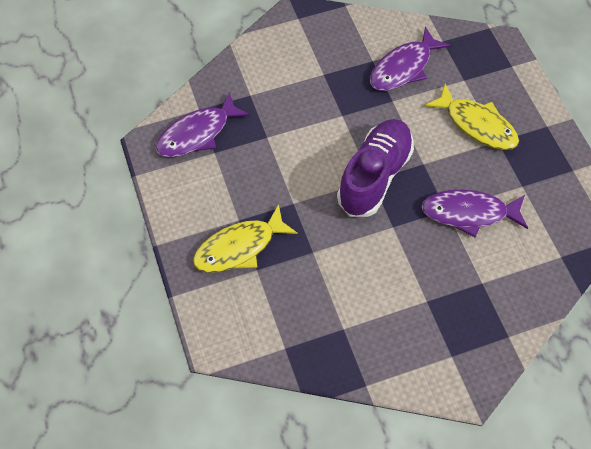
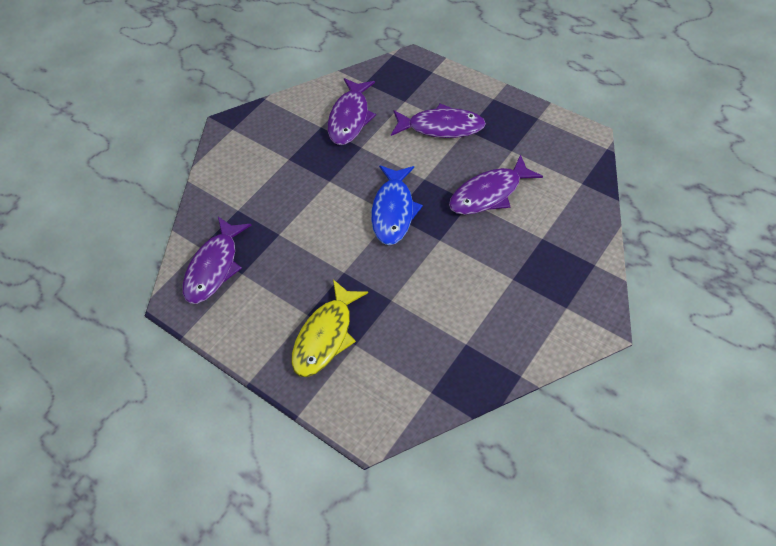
camera: 30 degrees left, 5 degrees down
(374, 176) = (393, 211): purple shoe -> blue fish
(477, 125) = (441, 127): yellow fish -> purple fish

